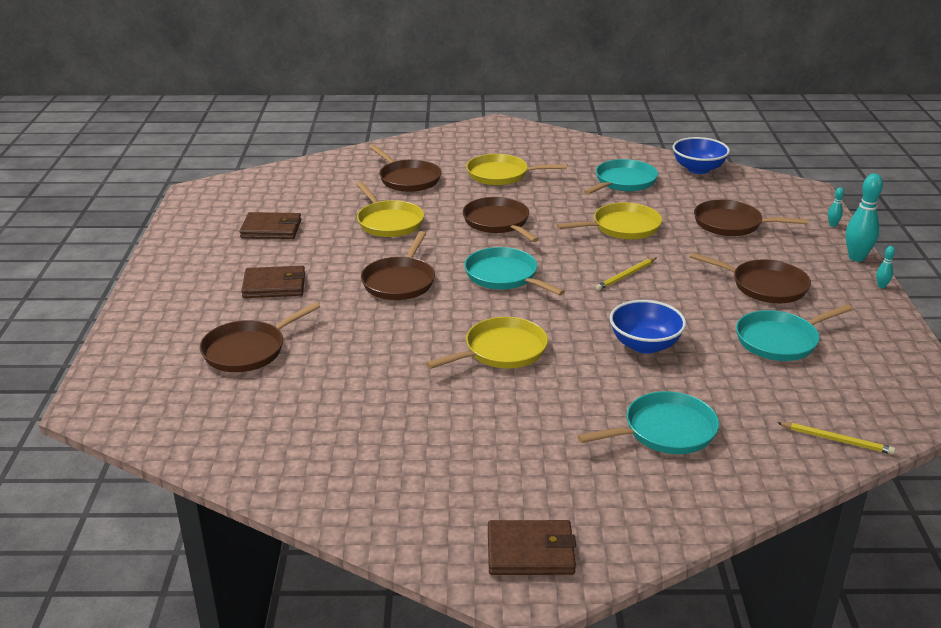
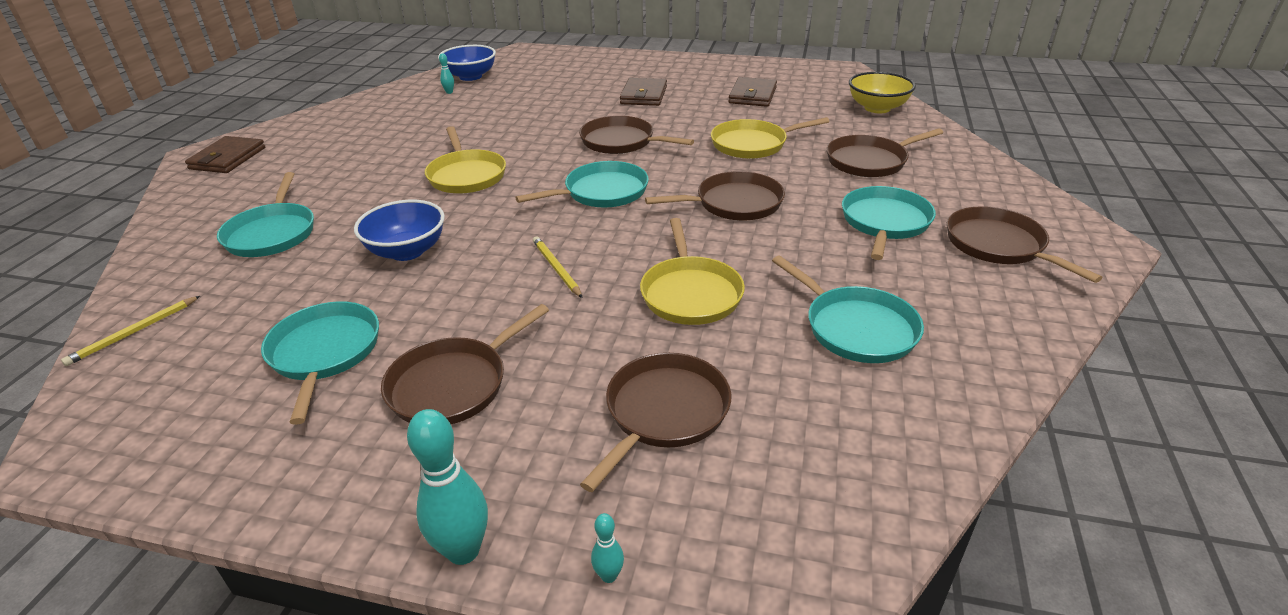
camera: 105 degrees right, 5 degrees up
(248, 350) = (550, 87): brown pan -> brown pan (998, 245)
(299, 177) = (877, 108): none -> yellow bowl
(501, 175) = (885, 222): yellow pan -> turquoise pan
(698, 169) = (919, 441): blue bowl -> blue bowl (470, 76)
(881, 286) = (352, 539): turquoise bowling pin -> turquoise bowling pin (449, 92)

